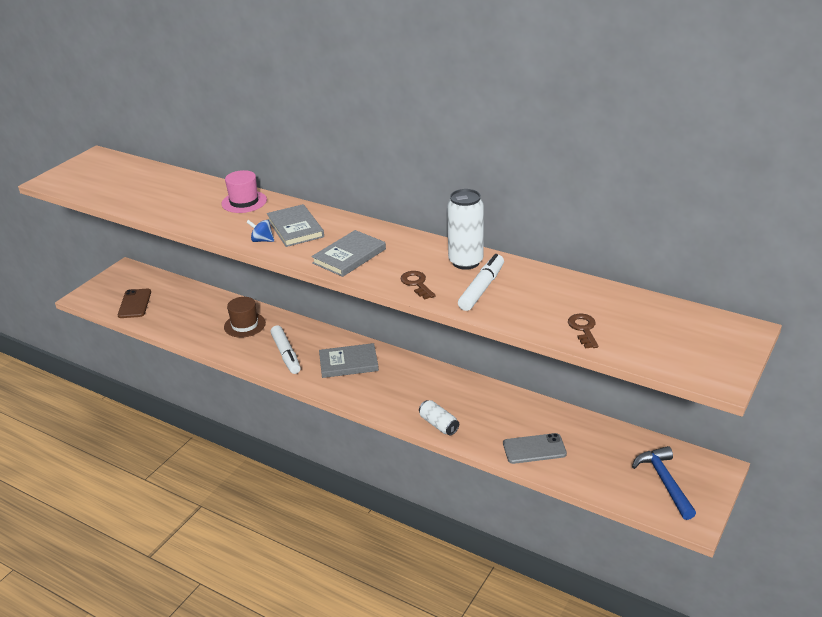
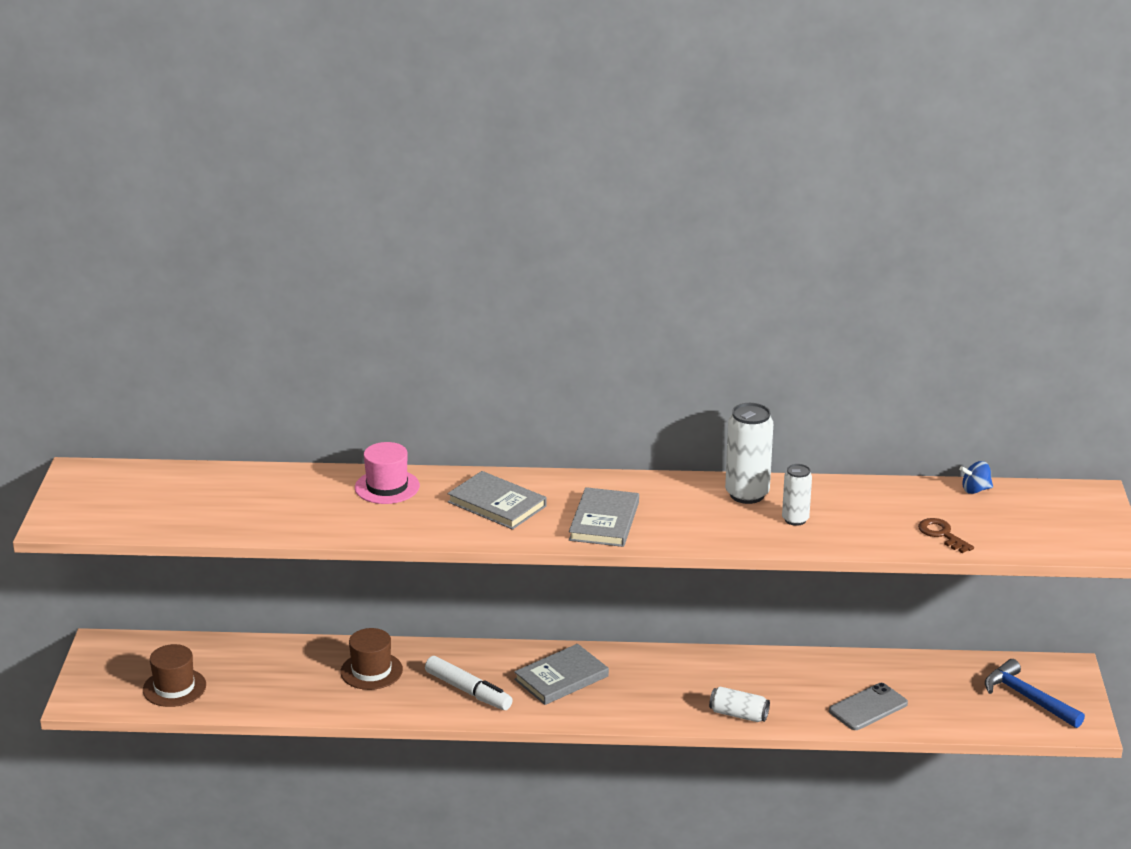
camera: 30 degrees left, 5 degrees down
(135, 304) = (174, 687): brown phone -> brown hat
(262, 240) = (472, 529): blue spinning top -> blue spinning top (975, 490)
(417, 284) = (718, 533): brown key -> none
(481, 288) = (795, 519): white marker -> white can

